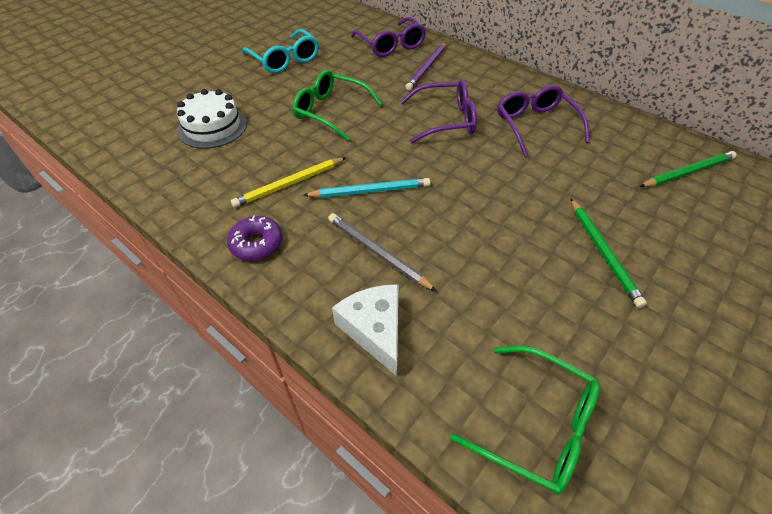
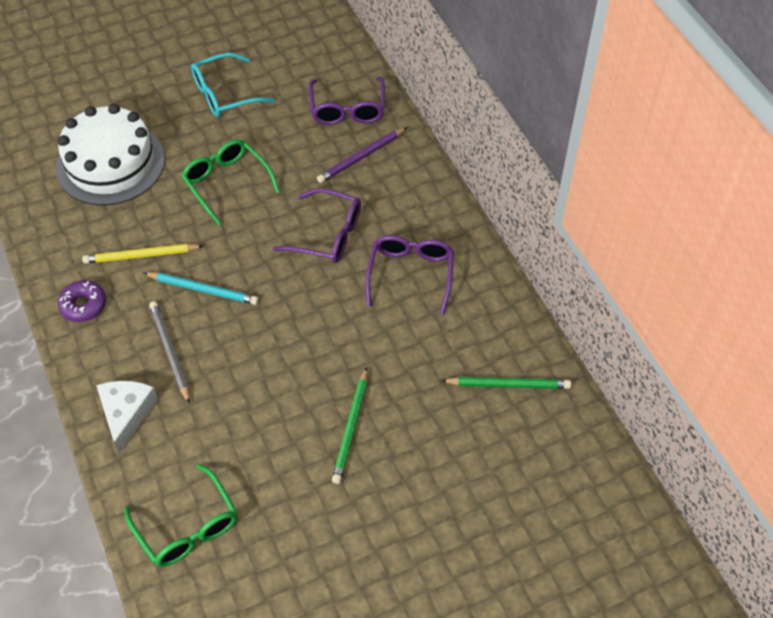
camera: 25 degrees right, 5 degrees up
(212, 127) = (110, 163): white cake -> white cake, size x1.57
(285, 60) = (224, 94): turquoise glasses -> turquoise glasses turned 75 degrees clockwise

